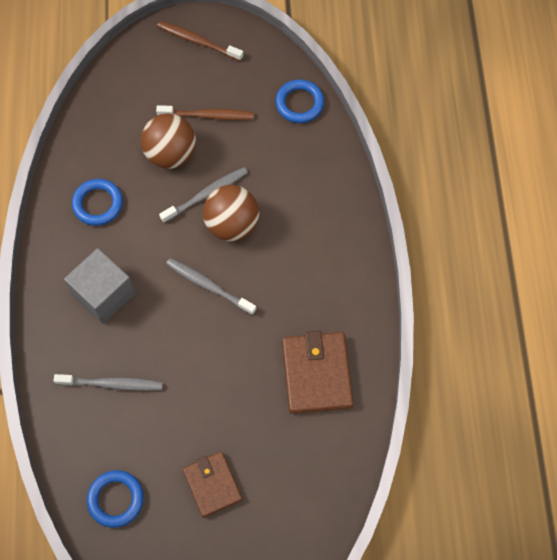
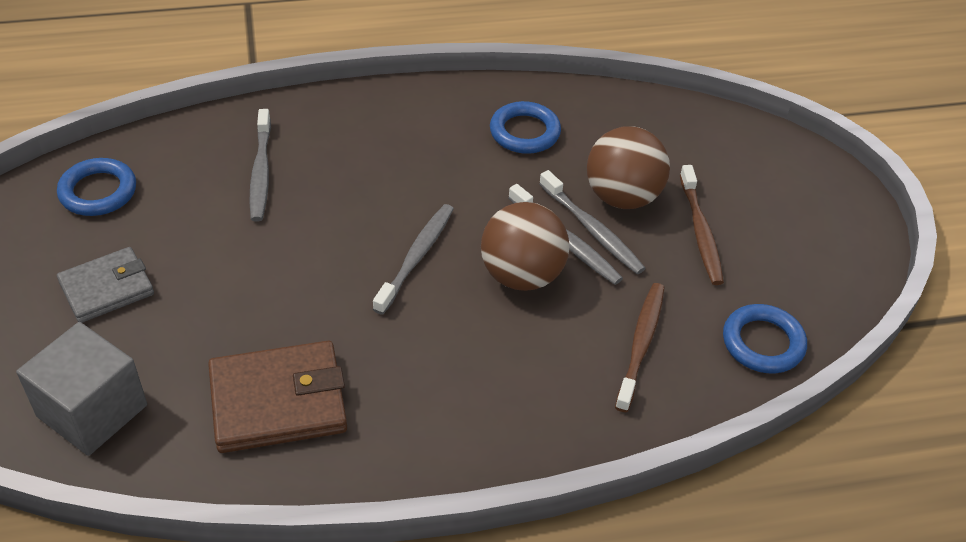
camera: 80 degrees right, 20 degrees down
(103, 294) = (391, 151): grey cube -> grey cube (92, 411)
(198, 41) = (825, 209): brown toothbrush -> brown toothbrush (641, 344)
(198, 177) = (592, 229): none -> grey toothbrush
(212, 485) = (107, 288): brown wallet -> grey wallet

